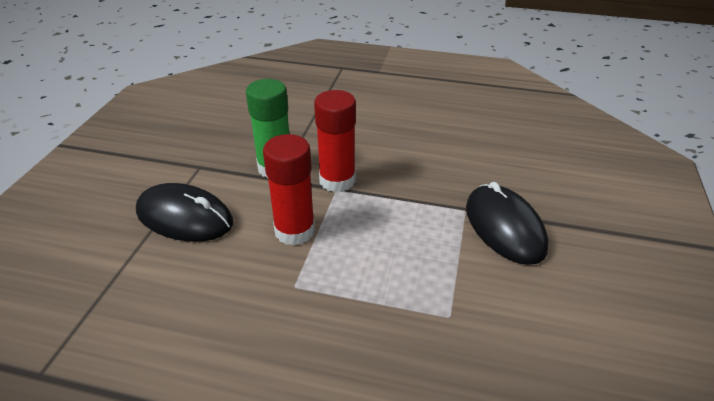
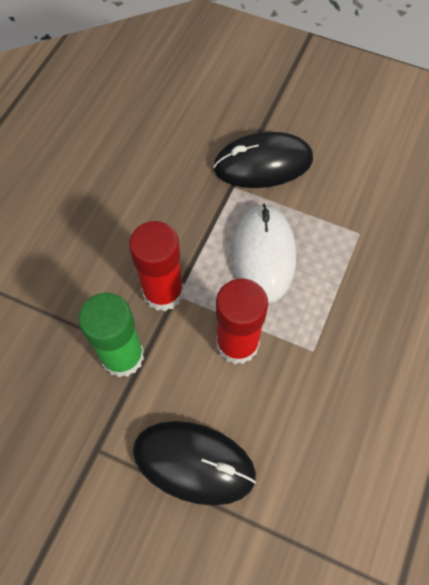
camera: 80 degrees left, 25 degrees up
(184, 217) = (194, 462): black mouse -> black mouse turned 75 degrees clockwise
(394, 239) = (264, 255): none -> white mouse

